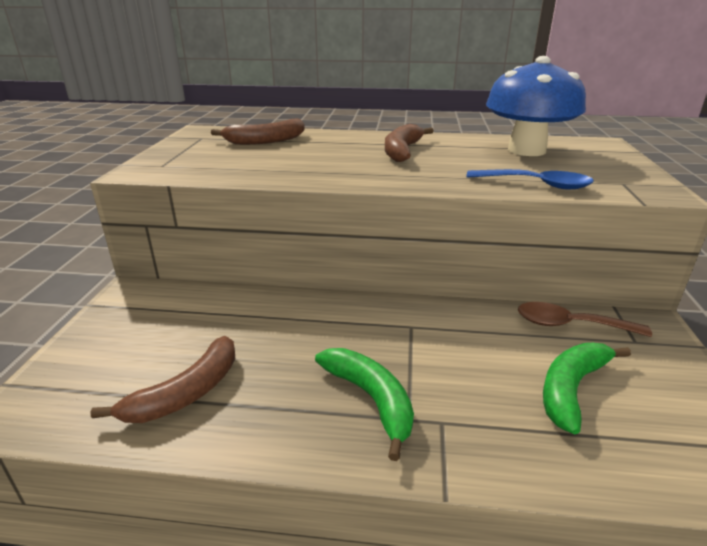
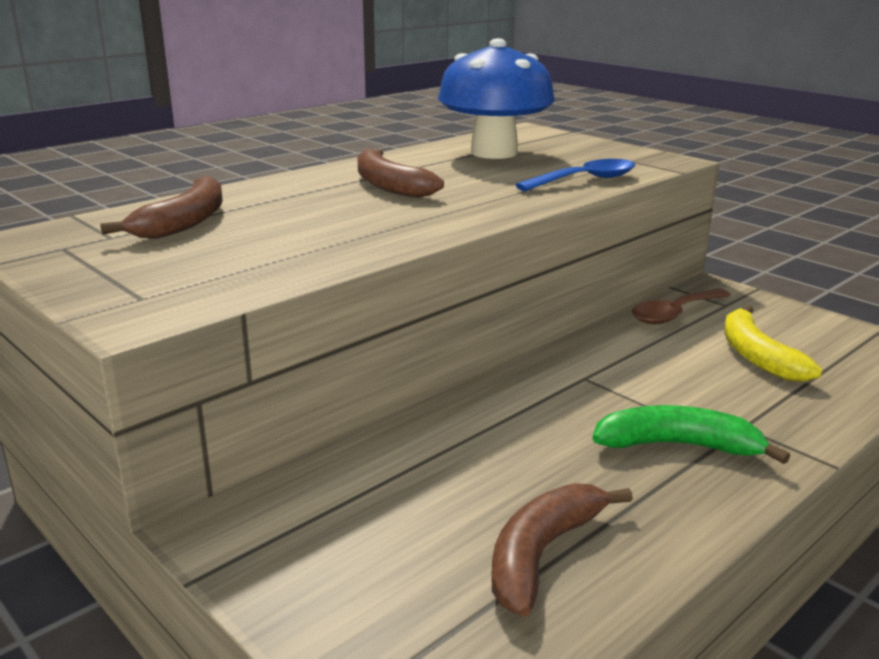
camera: 50 degrees left, 5 degrees down
(186, 393) = (542, 554): brown banana -> brown banana turned 135 degrees counterclockwise
(572, 389) = (757, 356): green banana -> yellow banana

